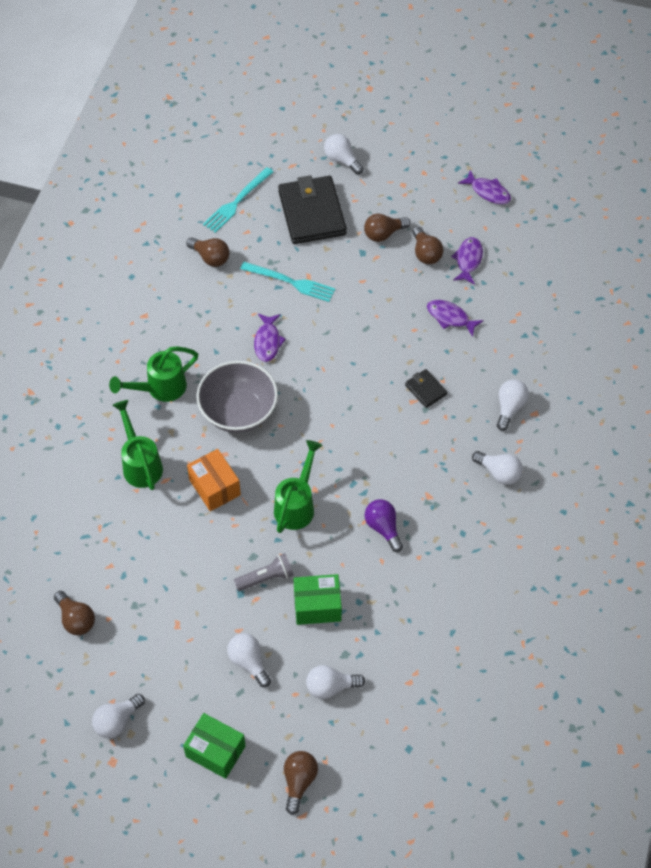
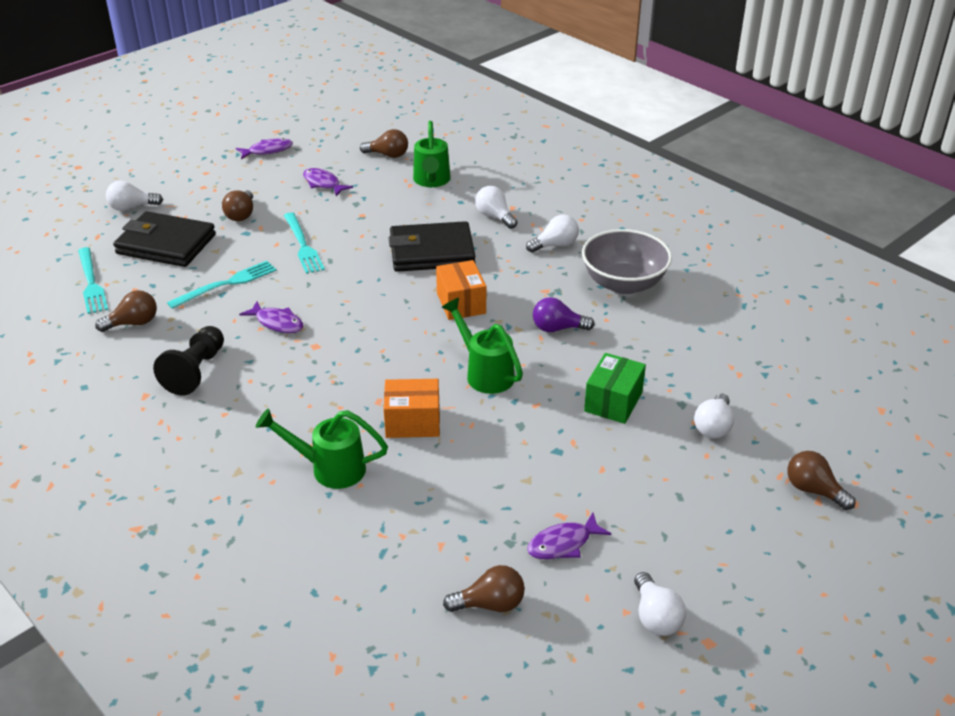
camera: 60 degrees left, 20 degrees down
(160, 389) = (250, 418): green watering can -> green watering can (431, 181)
(185, 328) = (195, 371): none -> black pawn
(215, 751) = (743, 543): green box -> none
(238, 412) = (338, 372): grey bowl -> grey bowl (623, 284)
(249, 662) = (646, 475): white light bulb -> none
(266, 578) = (553, 425): grey flashlight -> none
(371, 446) = (461, 303): none -> orange box
(372, 299) = (302, 245): none -> turquoise fork
(425, 390) = (431, 252): black wallet -> black wallet, size x2.16
(426, 253) = (289, 201): brown light bulb -> brown light bulb (388, 155)
(450, 317) = (371, 213): purple fish -> purple fish (563, 544)

